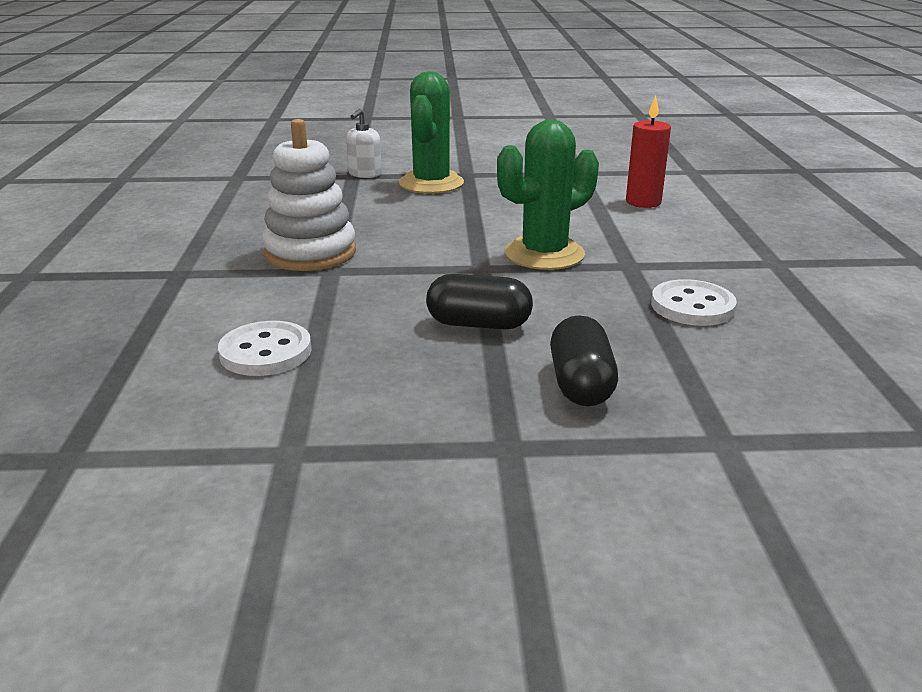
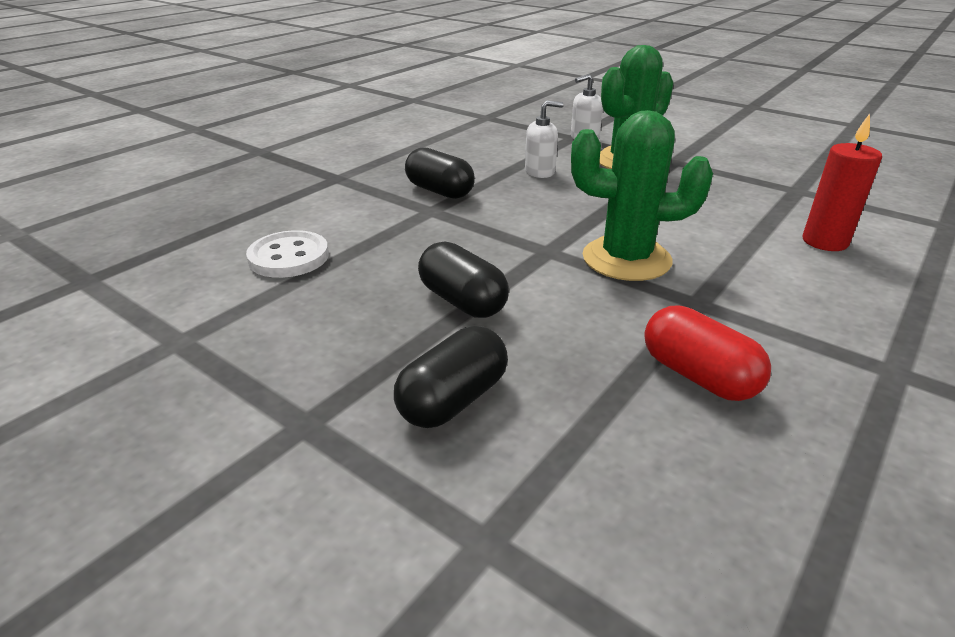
camera: 40 degrees right, 5 degrees up
(310, 253) = (439, 191): white stacking toy -> black capsule
(373, 211) = (540, 172): none -> white soap dispenser
(692, 306) = (698, 376): white button -> red capsule

